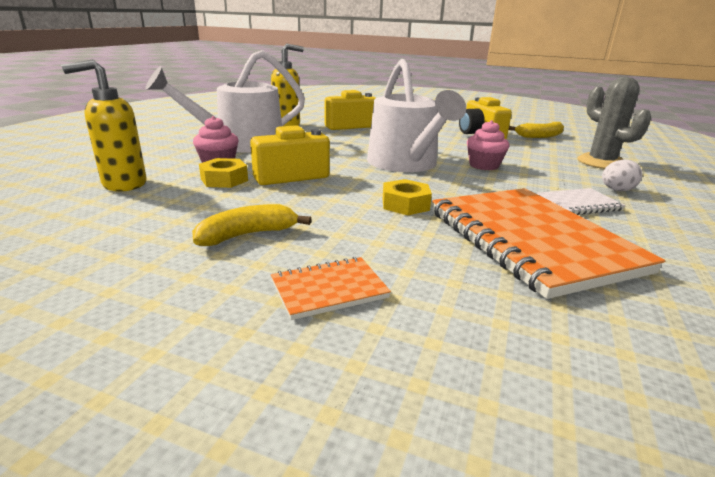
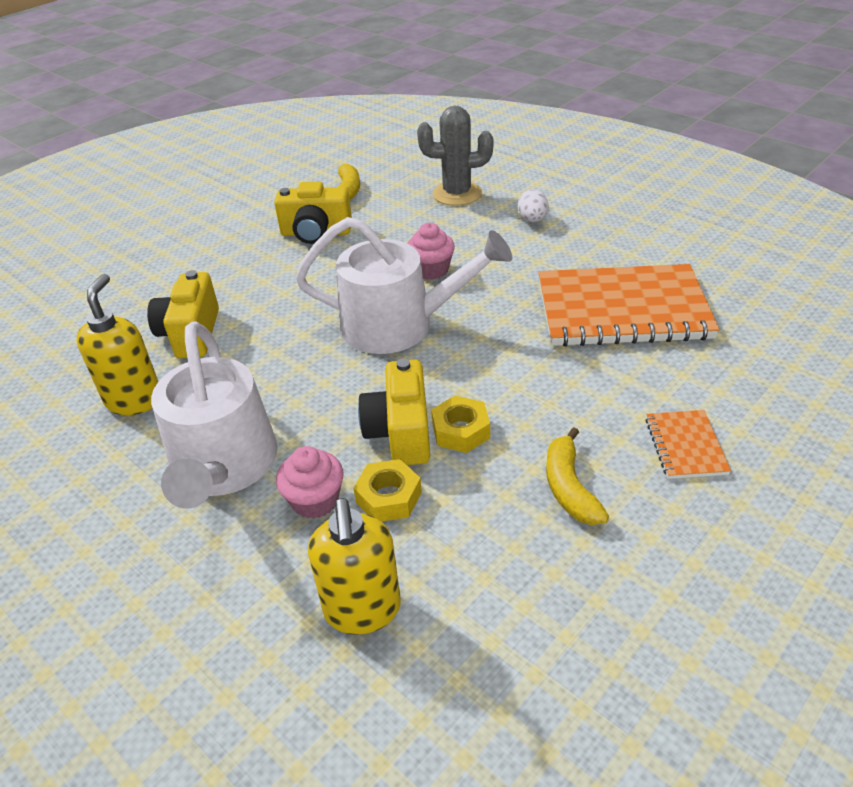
camera: 65 degrees left, 15 degrees up
(405, 204) = (524, 358): yellow nut -> yellow nut (460, 431)
(578, 204) = (556, 254): white notebook -> none

